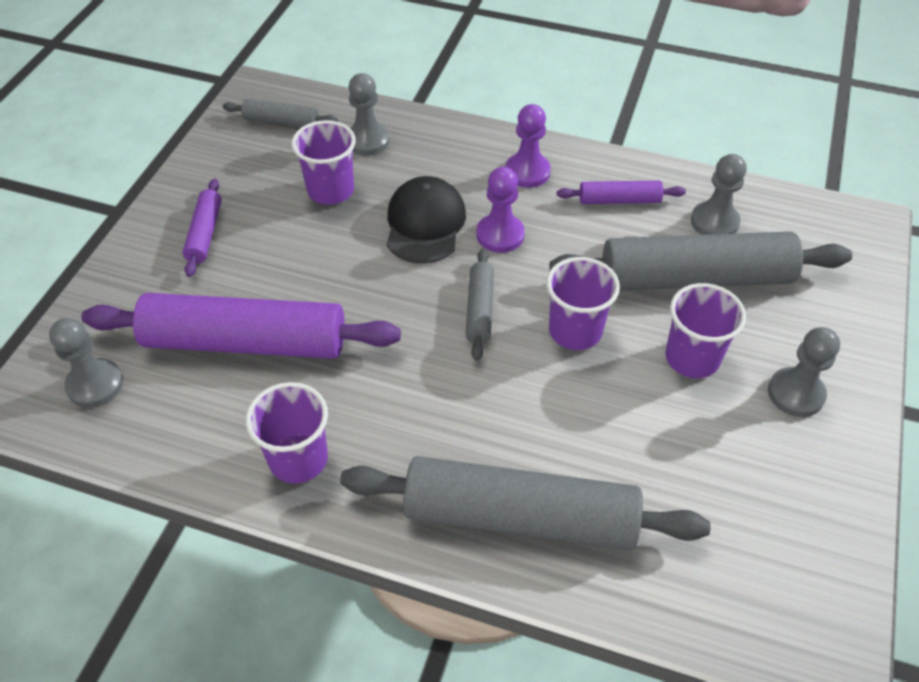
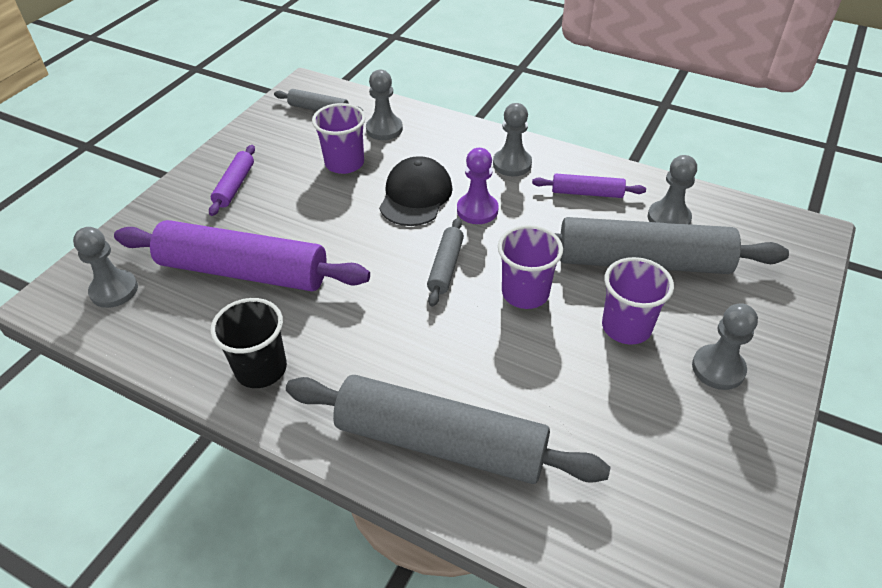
camera: 10 degrees right, 5 degrees down
(298, 459) = (261, 369): purple cup -> black cup
(527, 172) = (512, 164): purple pawn -> grey pawn

